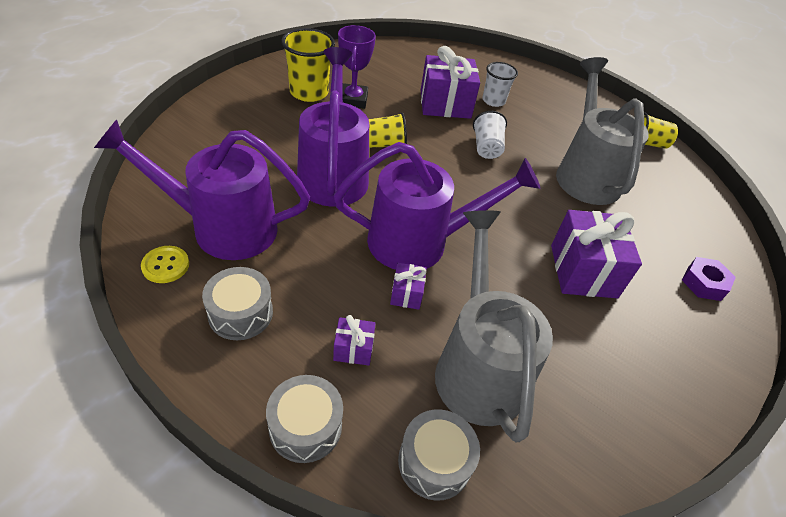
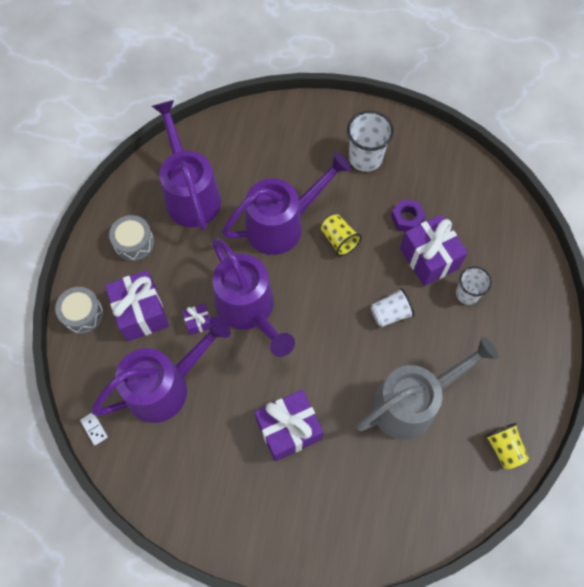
camera: 70 degrees right, 20 degrees up
(165, 265) = (145, 186): yellow button -> none
(309, 92) = (365, 158): yellow cup -> white cup
(353, 100) = (380, 191): purple trophy -> none
(353, 349) = (141, 313): purple gift -> purple gift, size x2.09
(434, 462) = (93, 386): grey drum -> none
(478, 365) = (166, 386): grey watering can -> purple watering can
(506, 489) = (94, 429): none -> white domino
(704, 283) = (331, 526): purple nut -> purple nut (407, 218)

